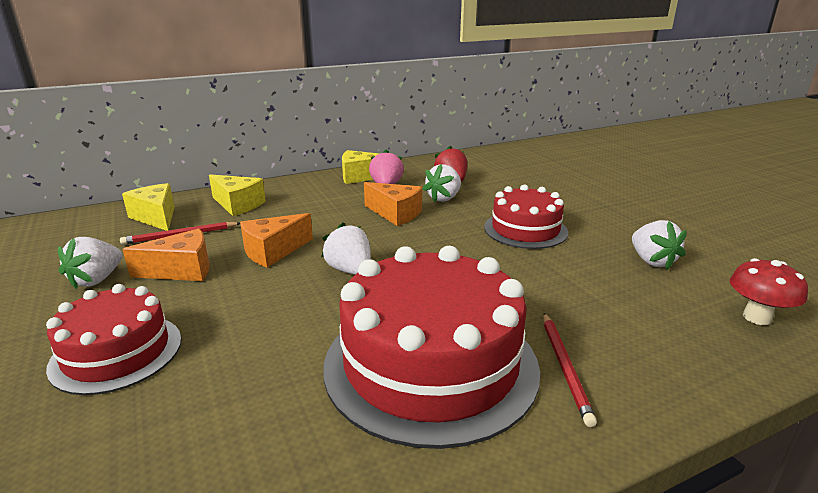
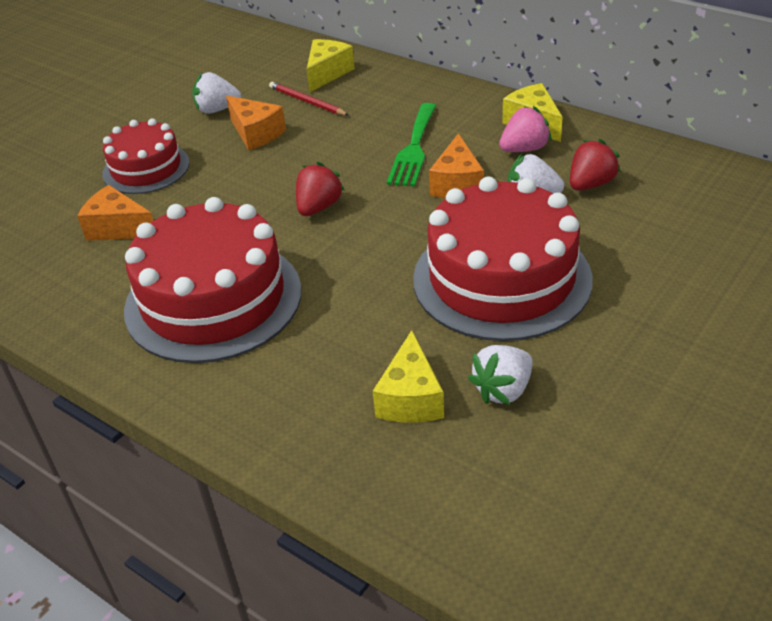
camera: 65 degrees right, 15 degrees up
(238, 205) = (388, 94): yellow cheese -> yellow cheese (410, 398)
(273, 251) = (318, 156): orange cheese -> orange cheese (118, 228)
(327, 215) = (413, 148): none -> green fork
(350, 270) = (319, 207): white strawberry -> red strawberry
(525, 229) = (502, 278): red cake -> red cake, size x1.71
(565, 368) = (251, 369): red pencil -> none
(757, 317) = (427, 485): red mushroom -> none

